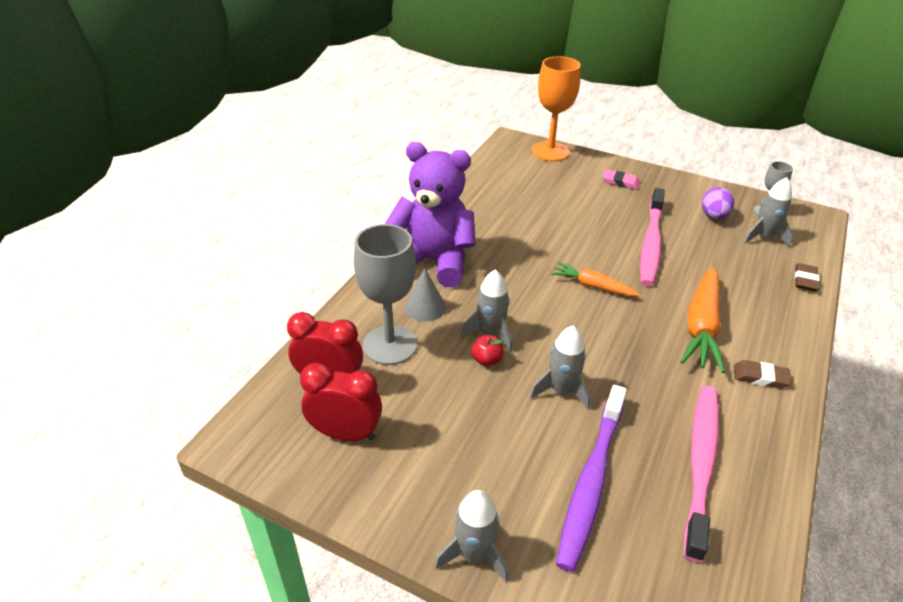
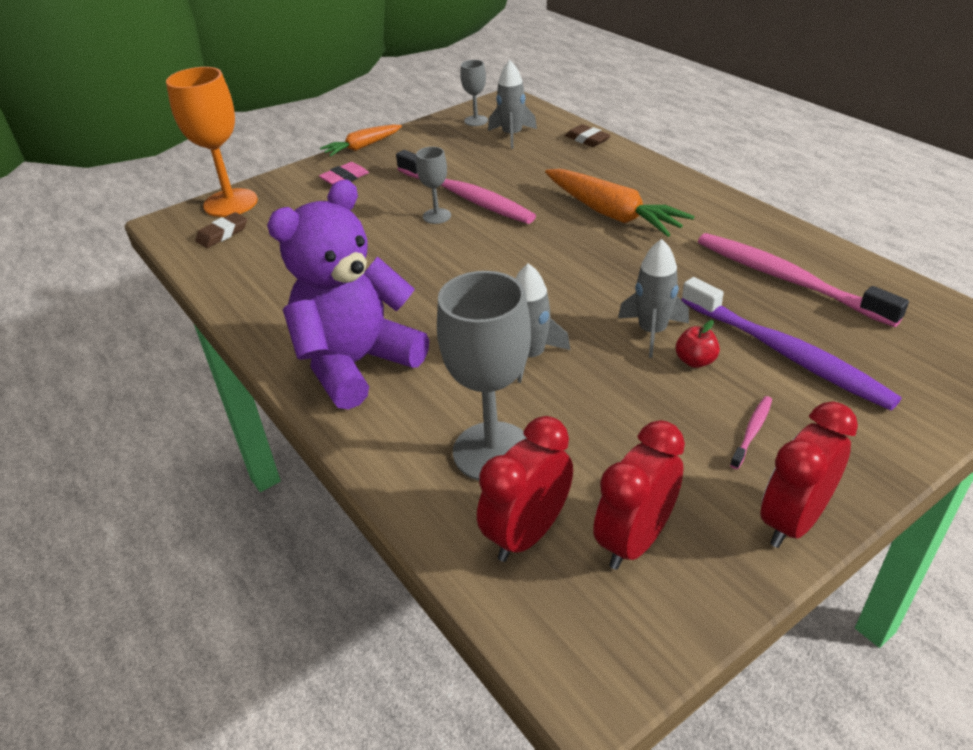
camera: 60 degrees left, 0 degrees up
(400, 518) = (793, 520): none -> red clock
(425, 307) = (442, 397): grey cone -> none
(474, 555) = (860, 471): grey rocket -> none
(481, 476) = (752, 431): none -> pink toothbrush
(487, 360) = (573, 372): red apple -> red apple (695, 361)
(592, 286) = (504, 256): orange carrot -> orange carrot (362, 147)
(613, 238) = (437, 216): none -> grey goblet
(713, 216) = (457, 148): purple egg -> none
(760, 377) = (696, 208): brown eraser -> brown eraser (222, 234)

